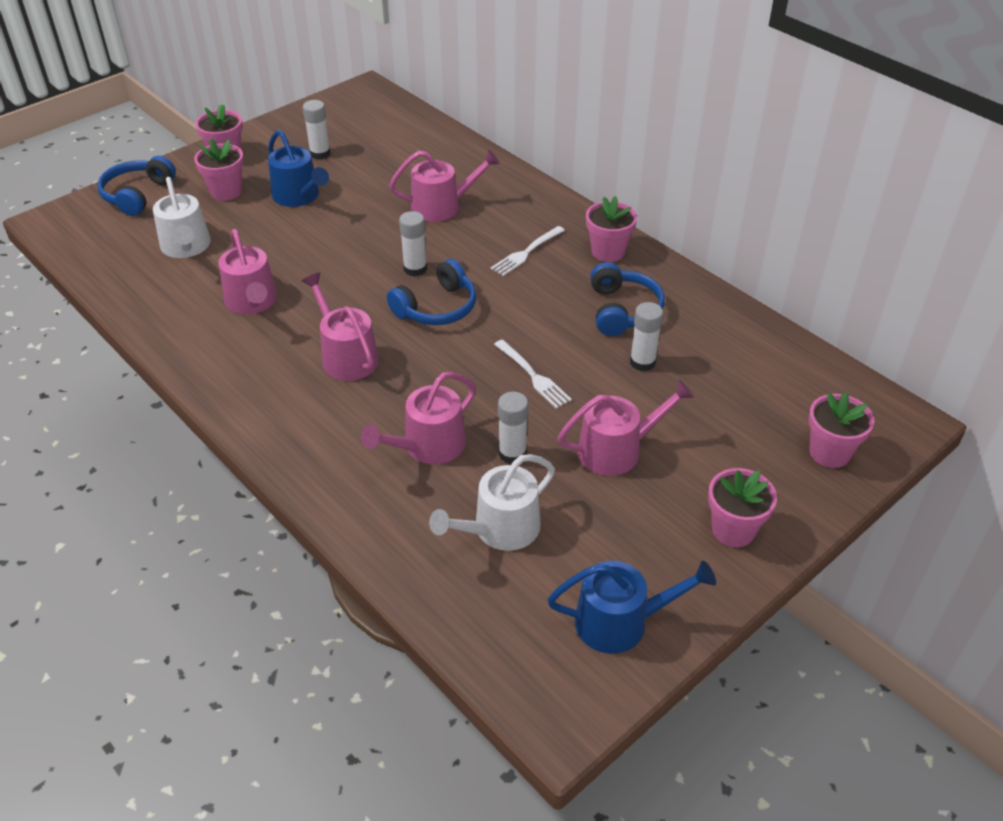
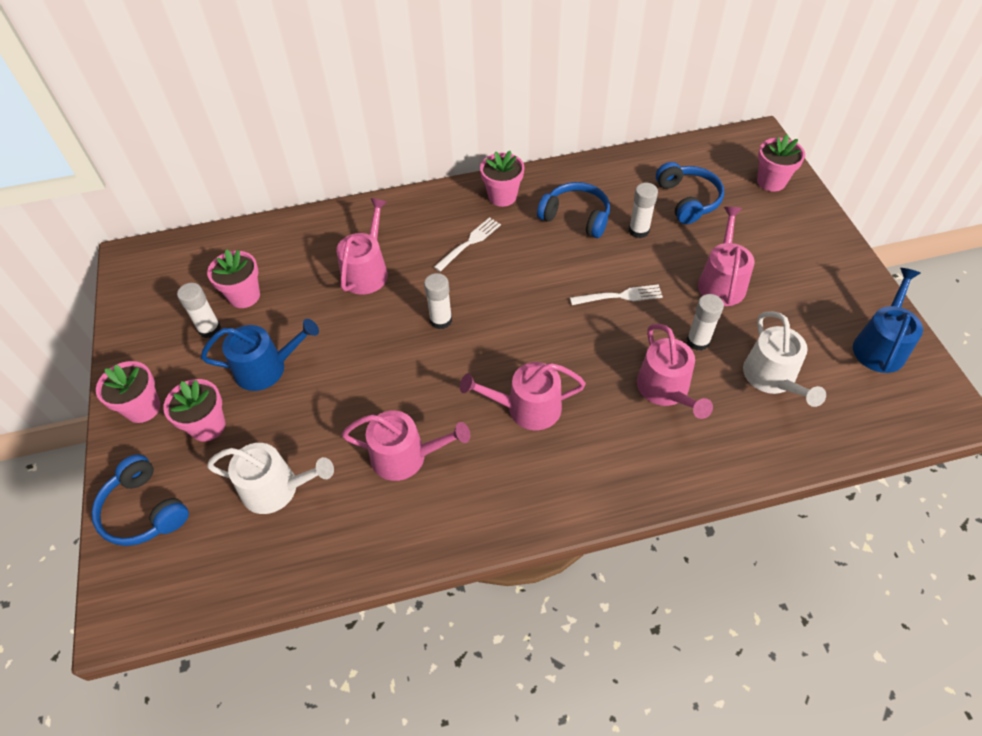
camera: 60 degrees left, 10 degrees up
(437, 308) = (502, 324): blue headphones -> blue headphones (688, 200)
(526, 253) = (470, 243): white fork -> white fork turned 120 degrees counterclockwise
(733, 530) = (820, 256): pink flower pot -> pink flower pot (244, 296)

